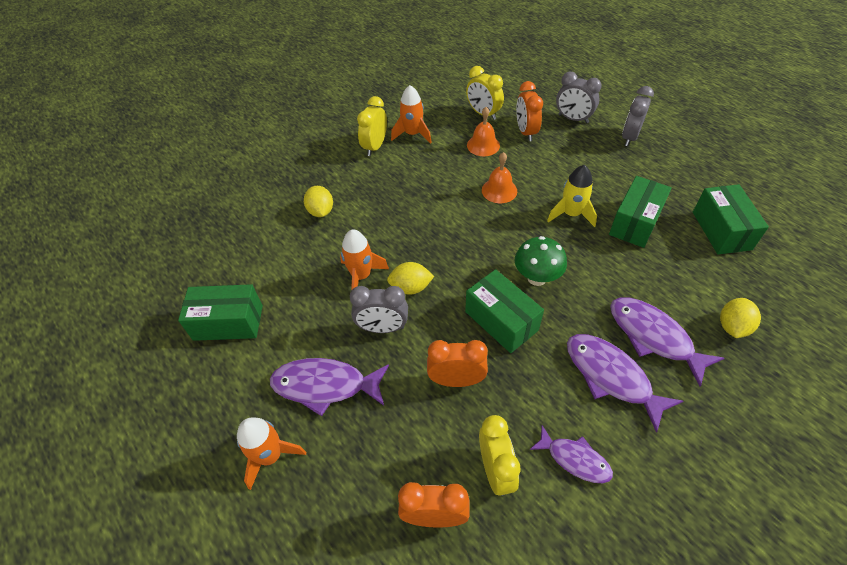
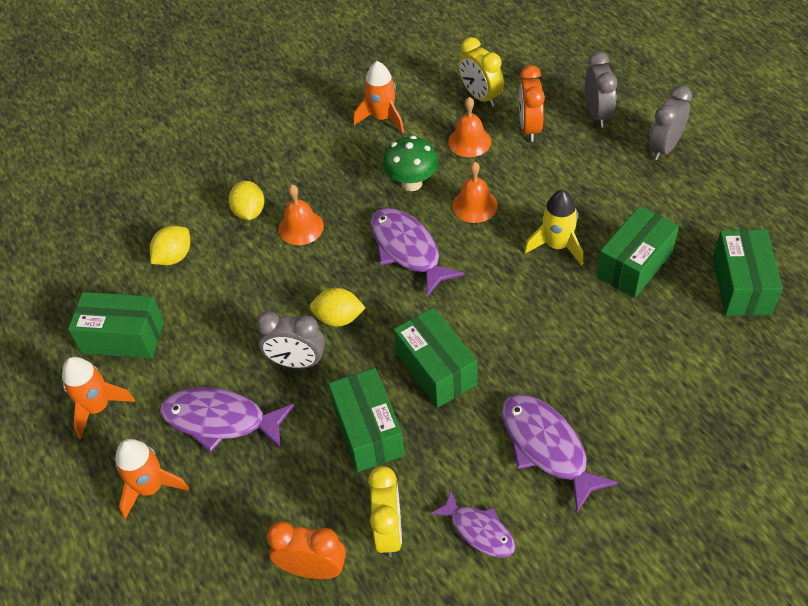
camera: 10 degrees right, 0 degrees up
(361, 276) = (283, 298): orange rocket -> orange rocket (98, 407)
(365, 219) = (301, 227): none -> orange bell
(375, 147) = (331, 131): yellow clock -> none
(456, 380) = (368, 431): orange clock -> green box
(537, 278) = (492, 322): green mushroom -> green mushroom (412, 183)
(573, 119) = (597, 114): grey clock -> grey clock turned 135 degrees counterclockwise
(653, 337) = (611, 407): purple fish -> purple fish (408, 250)
(732, 327) = (711, 406): yellow lemon -> yellow lemon (174, 257)

